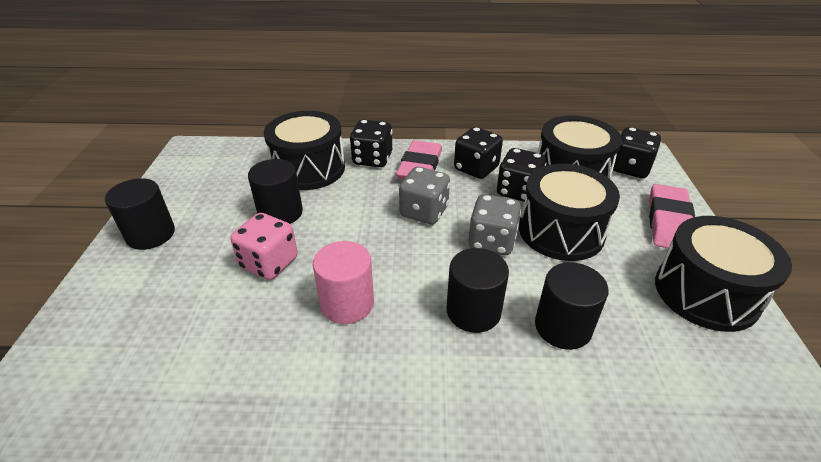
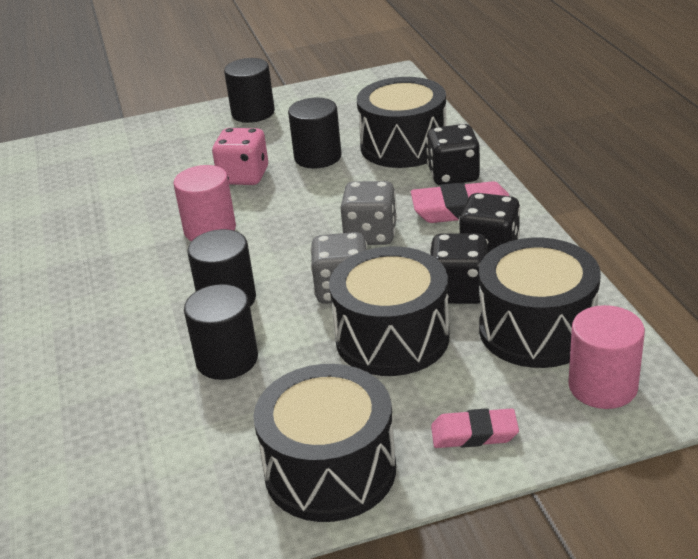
camera: 75 degrees right, 5 degrees down
(630, 168) = (602, 386): black dice -> pink cylinder
(668, 222) = (474, 433): pink eraser -> pink eraser, size x0.63

